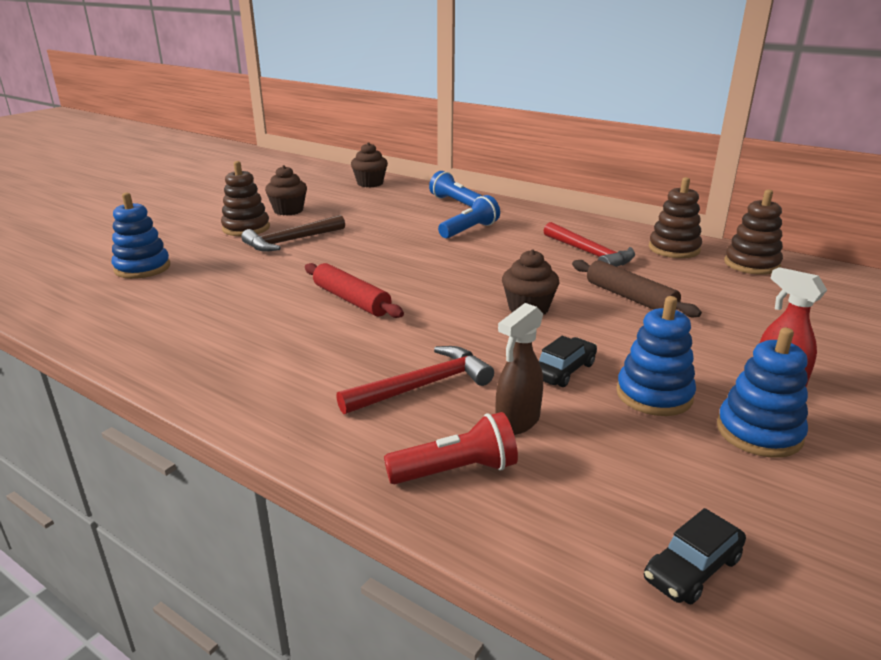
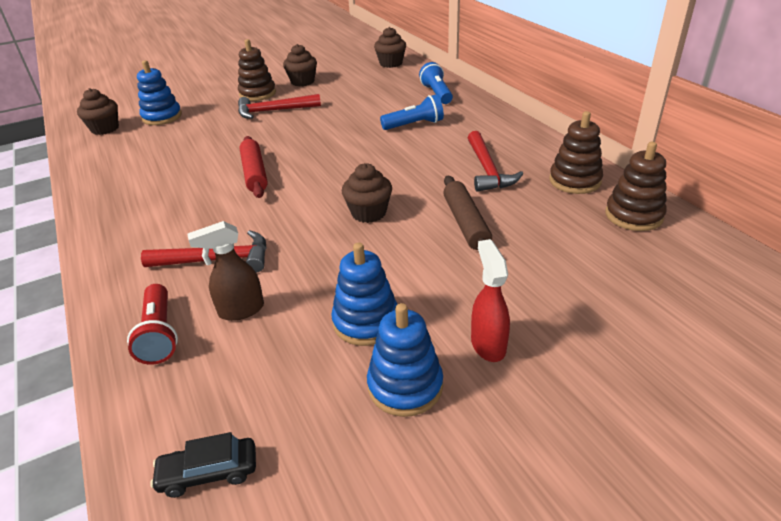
camera: 30 degrees right, 10 degrees up
(69, 293) = (105, 129): none -> brown cupcake
(291, 241) = (274, 111): brown hammer -> red hammer
(456, 471) = (159, 334): red flashlight -> red flashlight turned 60 degrees clockwise
(564, 370) = (326, 277): black car -> none

